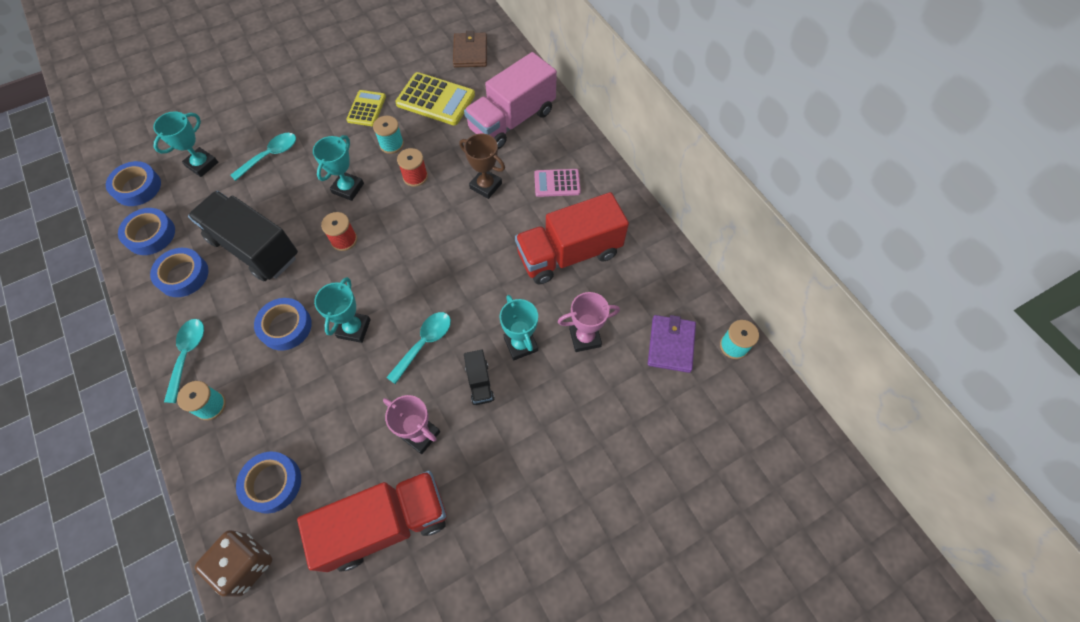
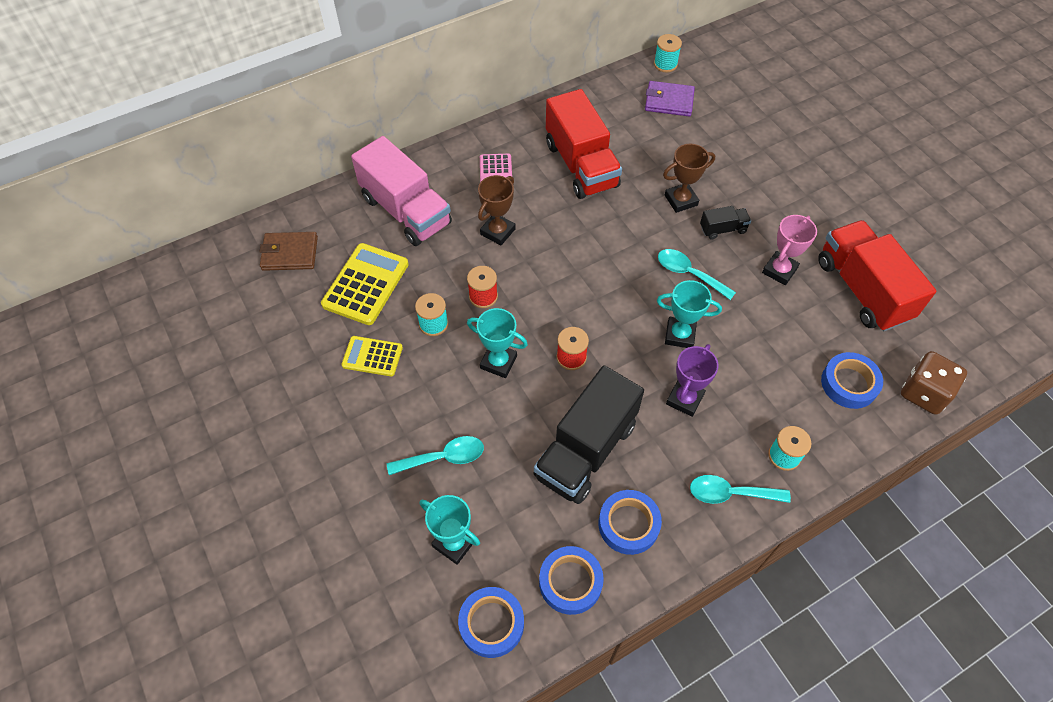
camera: 90 degrees left, 5 degrees down
(270, 155) = (443, 457): turquoise spoon -> turquoise spoon turned 120 degrees clockwise
(285, 326) = (684, 399): blue tape -> purple trophy
(521, 344) = (681, 200): turquoise trophy -> brown trophy
(585, 337) = (668, 156): pink trophy -> none

